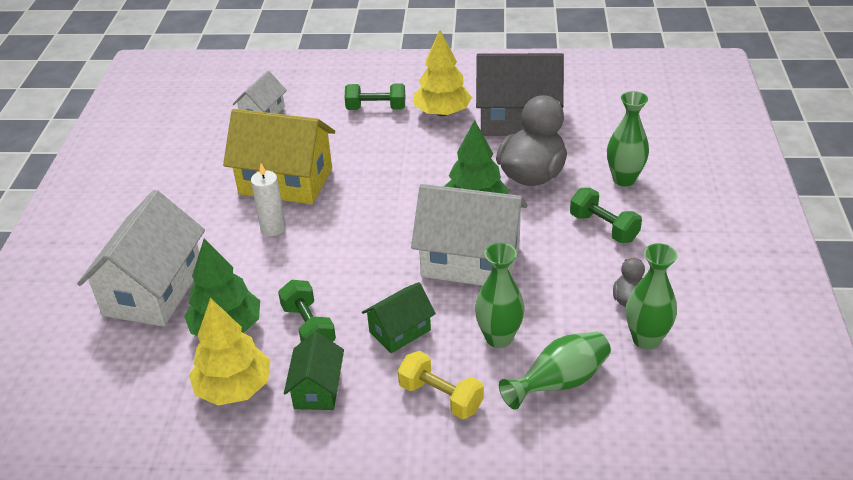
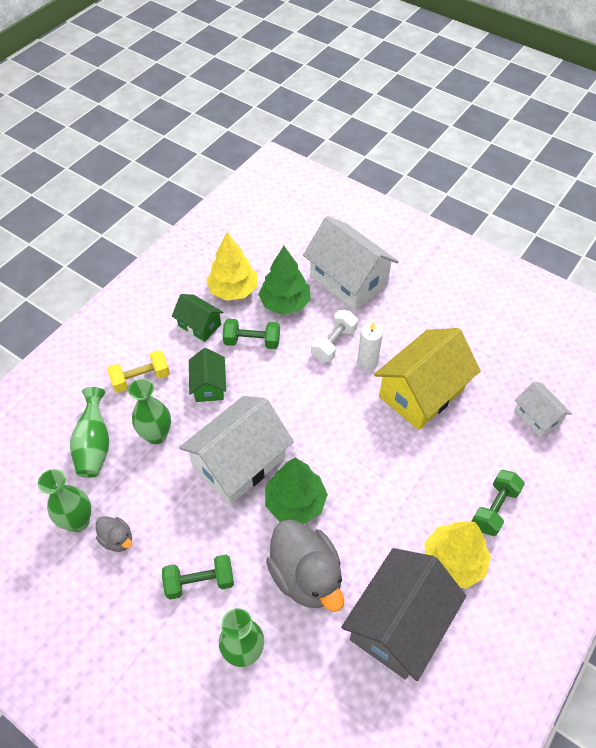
camera: 120 degrees right, 15 degrees up
(263, 261) = (334, 343): none -> white dumbbell

